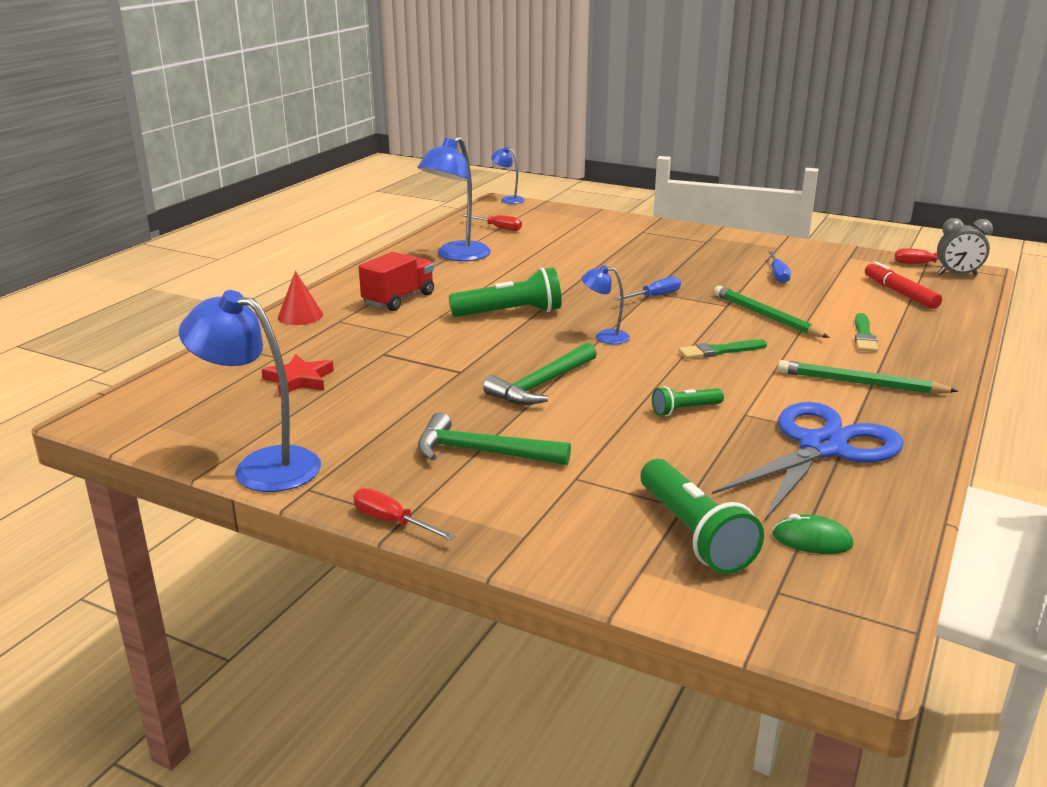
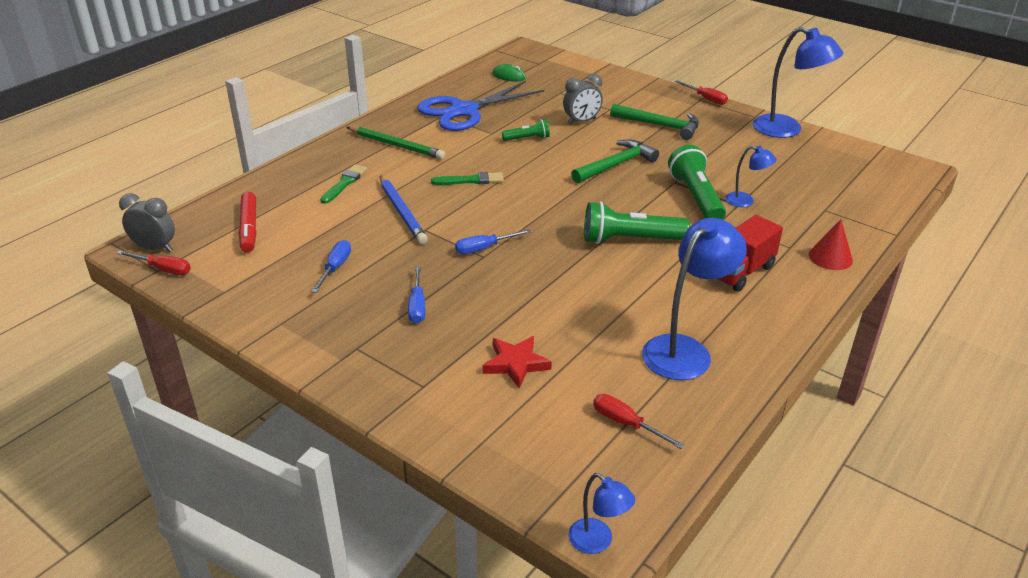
camera: 170 degrees left, 10 degrees up
(299, 380) = (795, 186): red star -> red star (515, 364)
(604, 336) = (554, 203): blue lamp -> blue lamp (745, 201)
(615, 447) = (581, 121): none -> grey clock
(682, 261) = (417, 306): none -> blue screwdriver
(694, 534) = (561, 82): green flashlight -> green flashlight (696, 197)
(766, 316) = (402, 212): green pencil -> blue pencil

